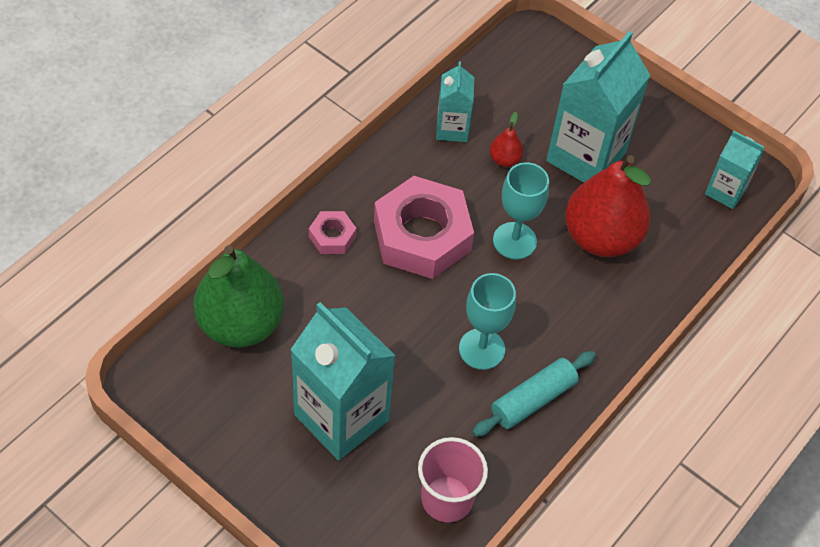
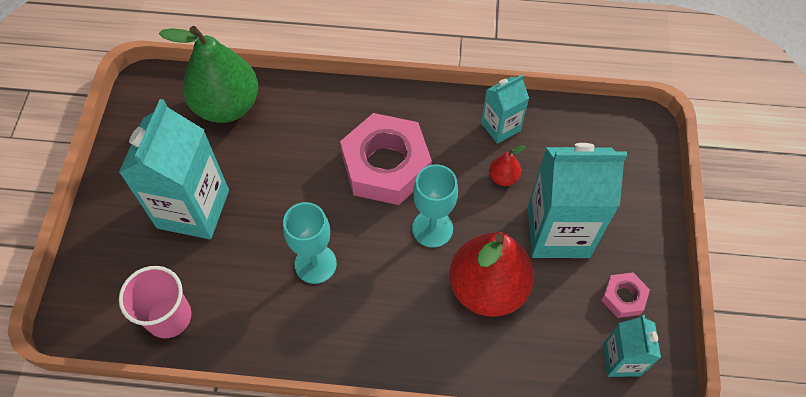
camera: 60 degrees right, 5 degrees up
(332, 236) = (340, 113): pink nut -> pink nut (623, 297)
(533, 400) = (295, 326): turquoise rolling pin -> none

